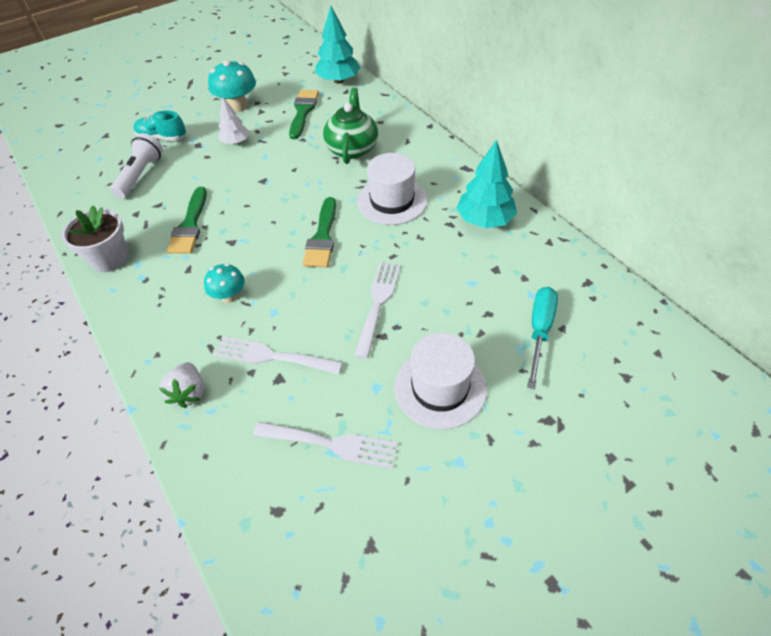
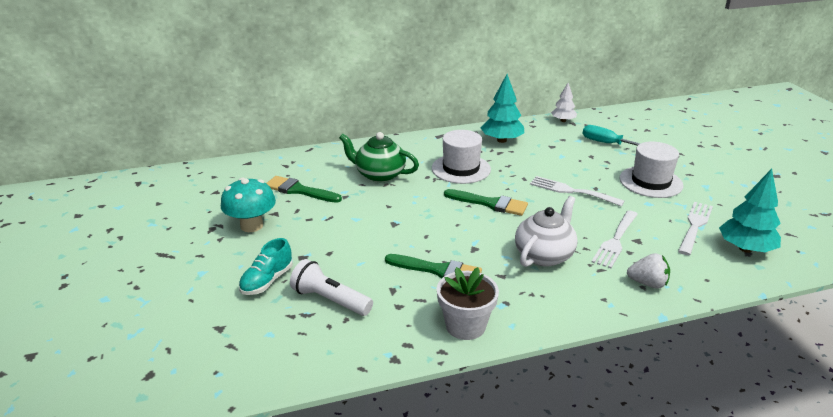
camera: 75 degrees left, 20 degrees down
(229, 296) = (544, 255): turquoise mushroom -> white teapot
(235, 142) = (318, 233): white tree -> white tree (563, 121)
(338, 81) = (263, 166): turquoise tree -> turquoise tree (745, 249)

